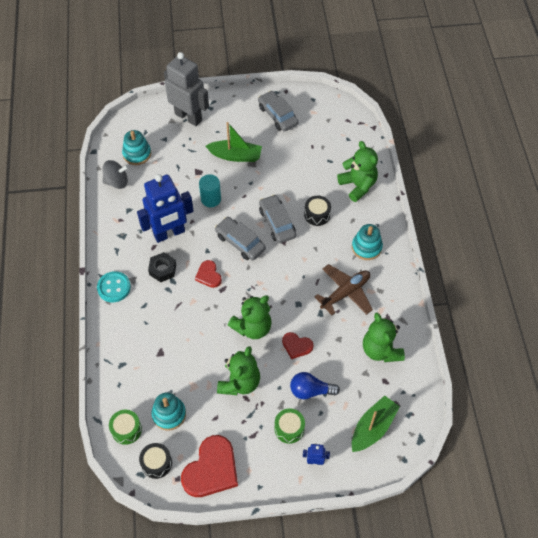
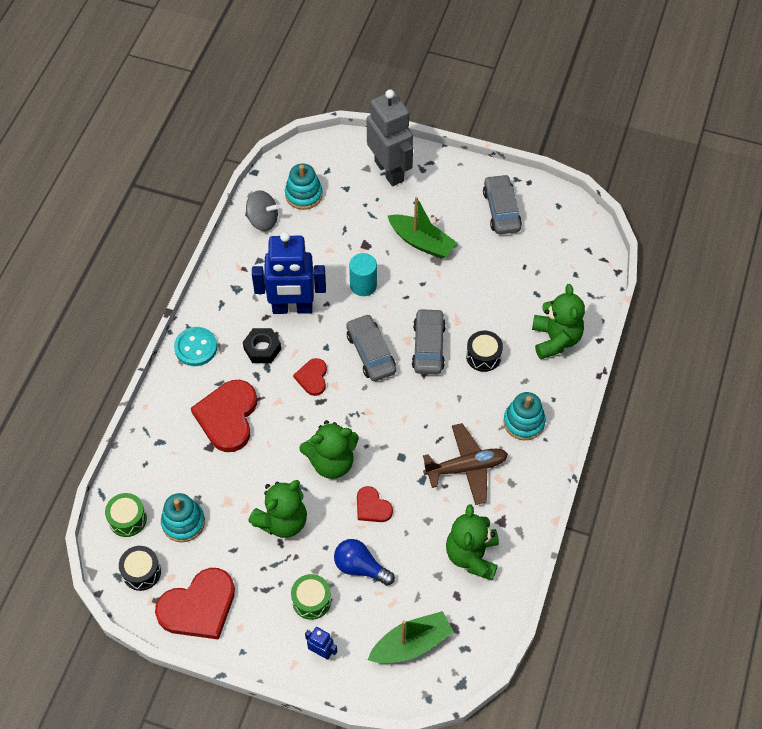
camera: 25 degrees right, 0 degrees up
(162, 326) = (227, 417): none -> red heart

